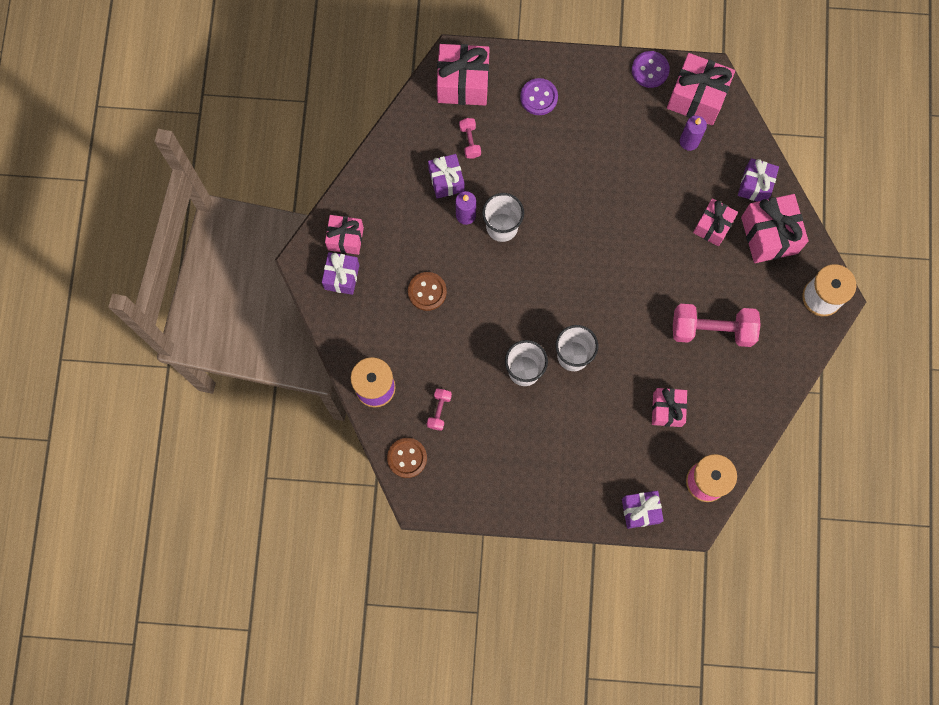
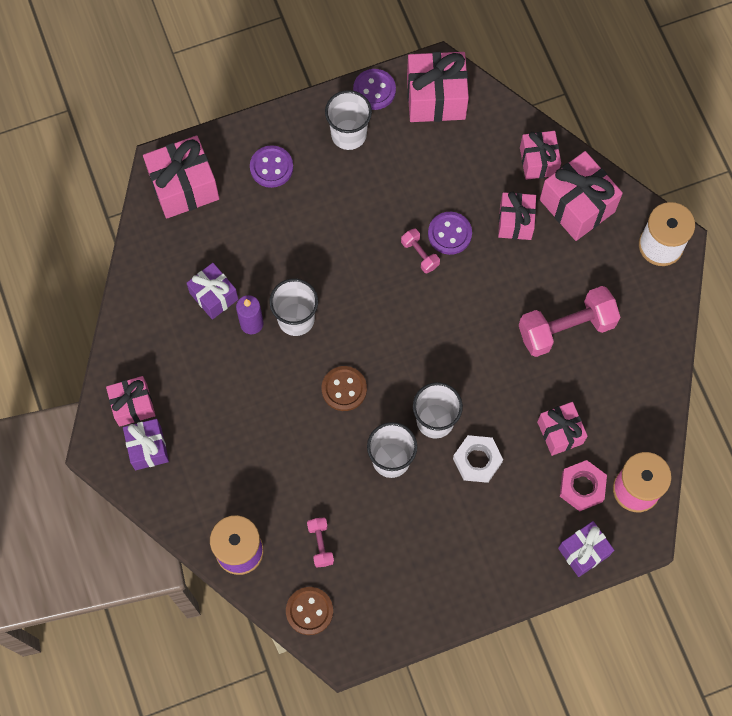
camera: 25 degrees left, 5 degrees down
(427, 291) = (248, 422): brown button -> brown button (344, 389)
(470, 141) = (220, 244): pink dumbbell -> pink dumbbell (420, 254)
(591, 402) = (477, 460): none -> white nut
(612, 97) = (348, 134): none -> white cup
(655, 213) = (449, 234): none -> purple button
(663, 460) = (582, 487): none -> pink nut
(689, 141) = (449, 146): purple candle -> none
(755, 185) = (538, 161): purple gift -> pink gift

